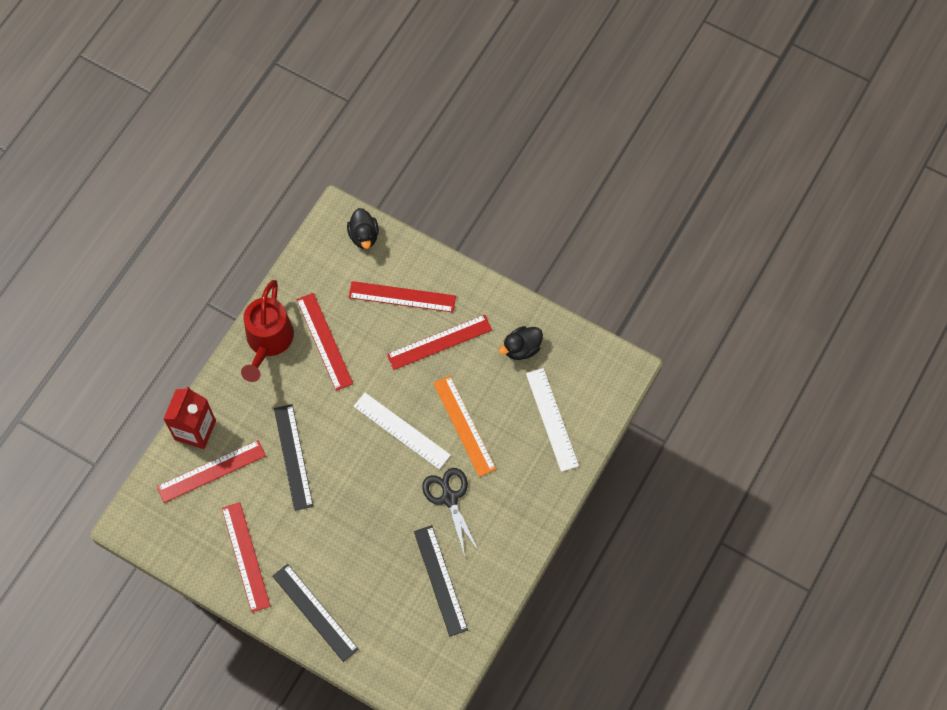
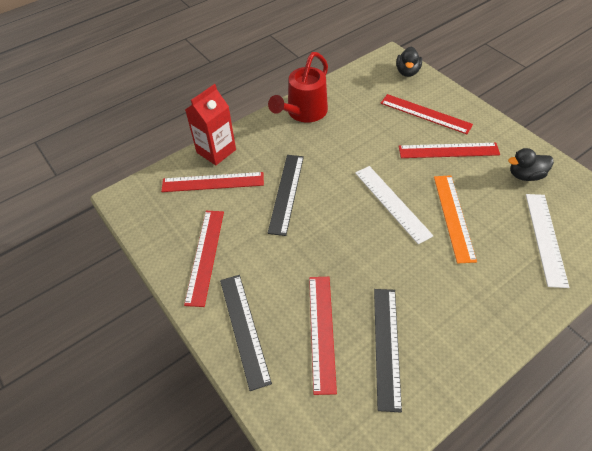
camera: 25 degrees right, 15 degrees down
(325, 341) = (349, 124): red ruler -> red ruler (322, 331)
(449, 498) = (421, 272): black scissors -> none

